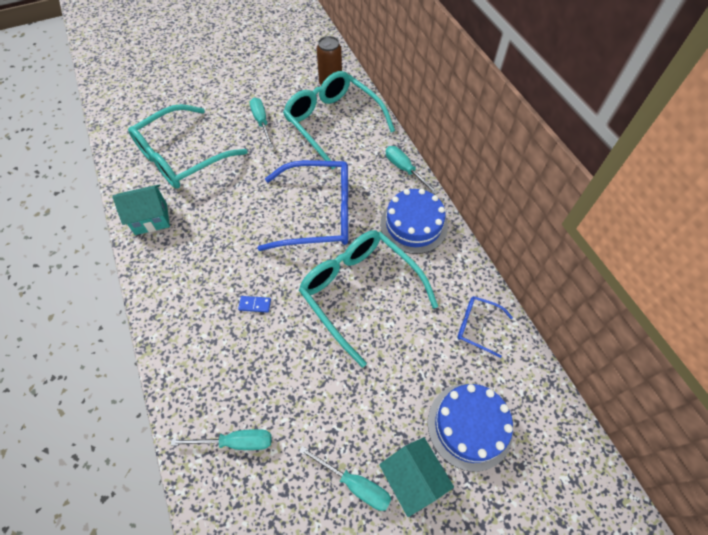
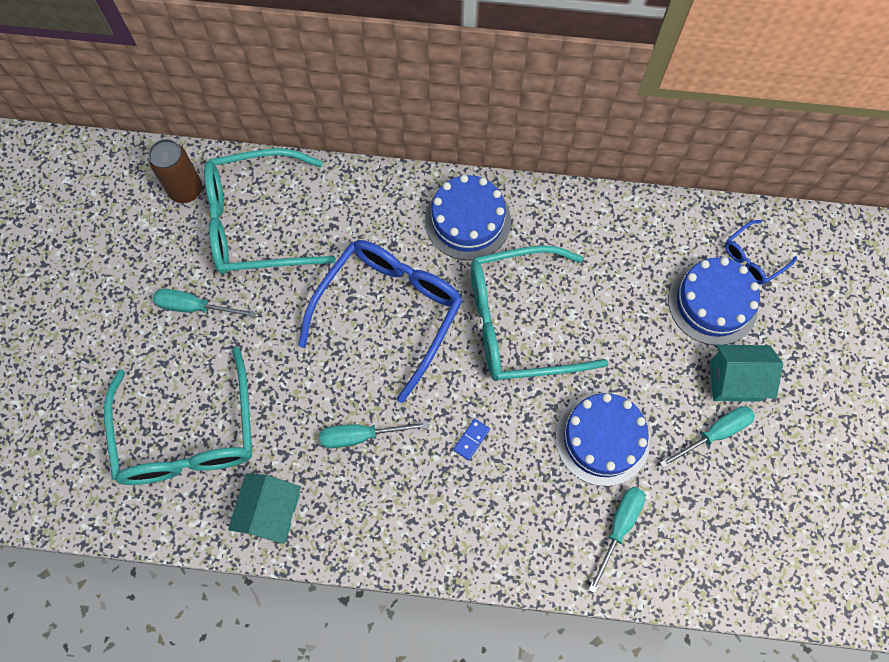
camera: 60 degrees left, 10 degrees up
(302, 394) = (602, 439): none -> blue cake
(404, 169) = (385, 185): turquoise screwdriver -> turquoise screwdriver (361, 436)
(477, 326) = (621, 234): blue glasses -> blue glasses (753, 258)

